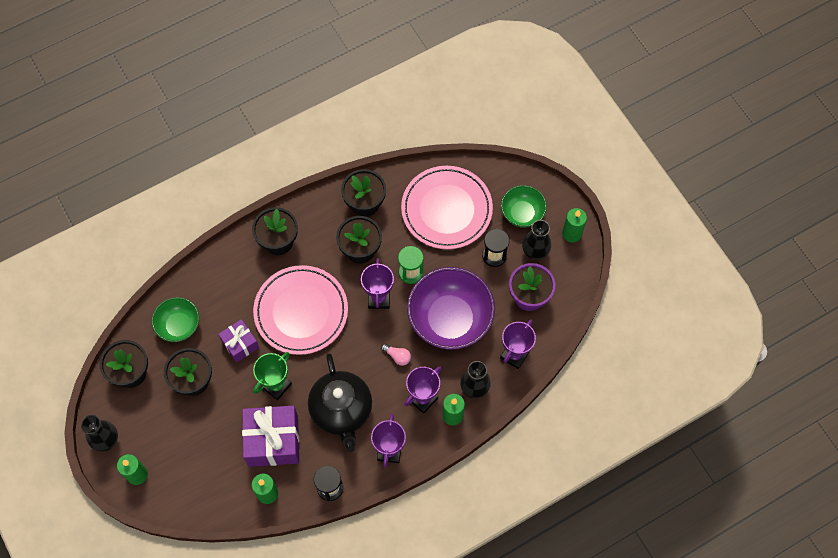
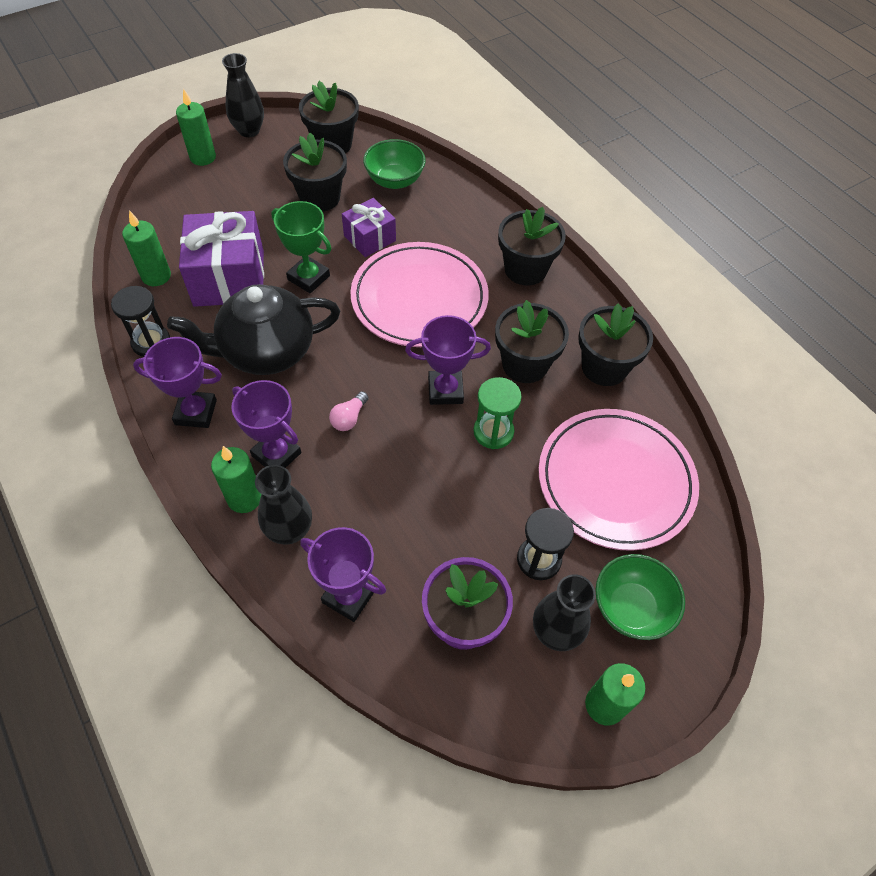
camera: 85 degrees right, 10 degrees down
(450, 320) = (413, 491): purple bowl -> none

